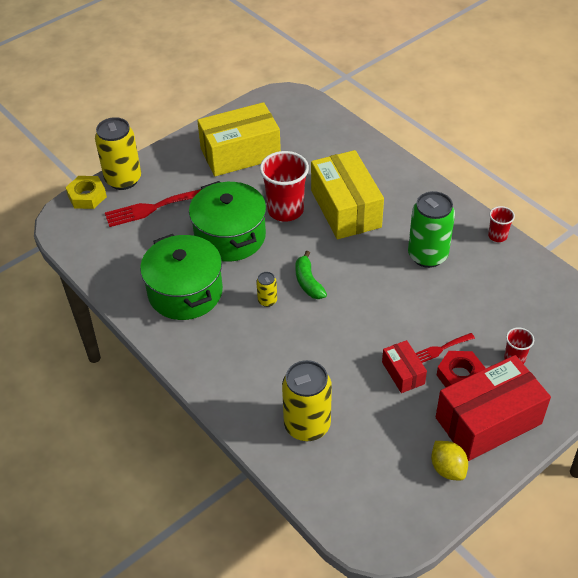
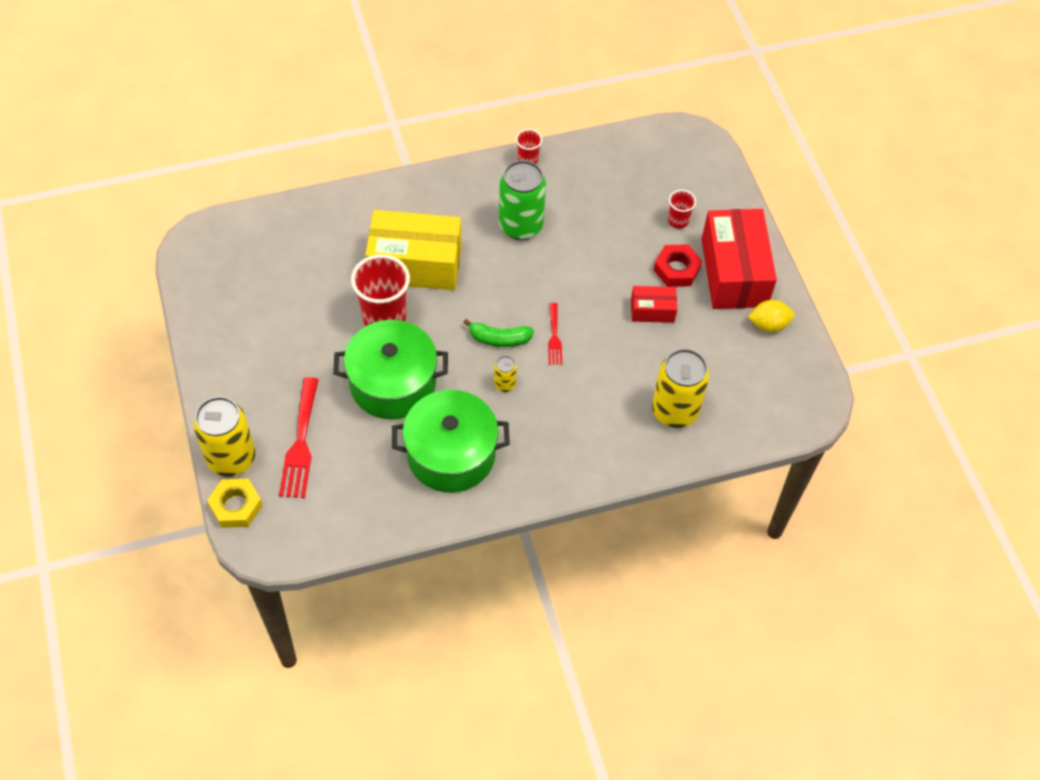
camera: 70 degrees left, 10 degrees up
(240, 154) = (265, 325): yellow box -> none
(440, 349) = (640, 270): red fork -> red fork (554, 337)

